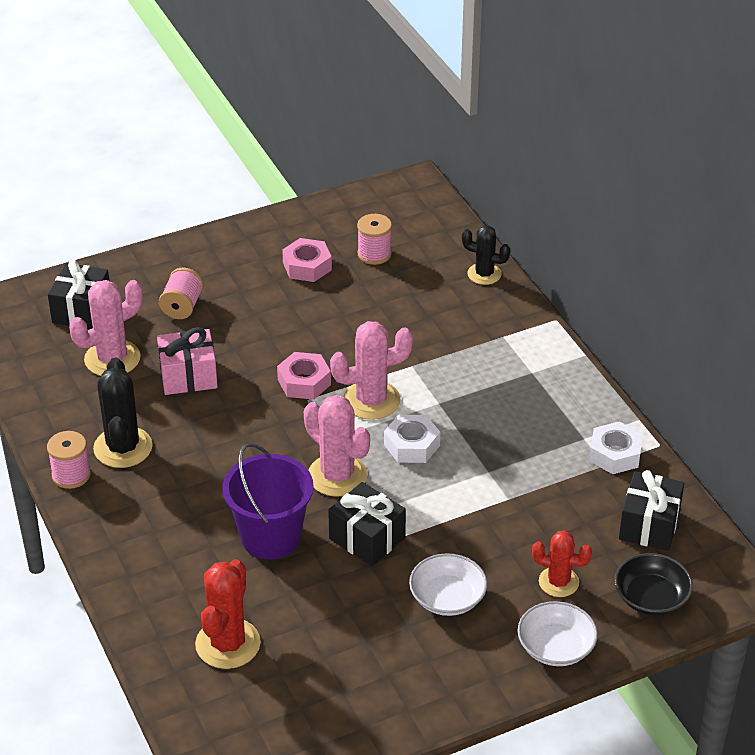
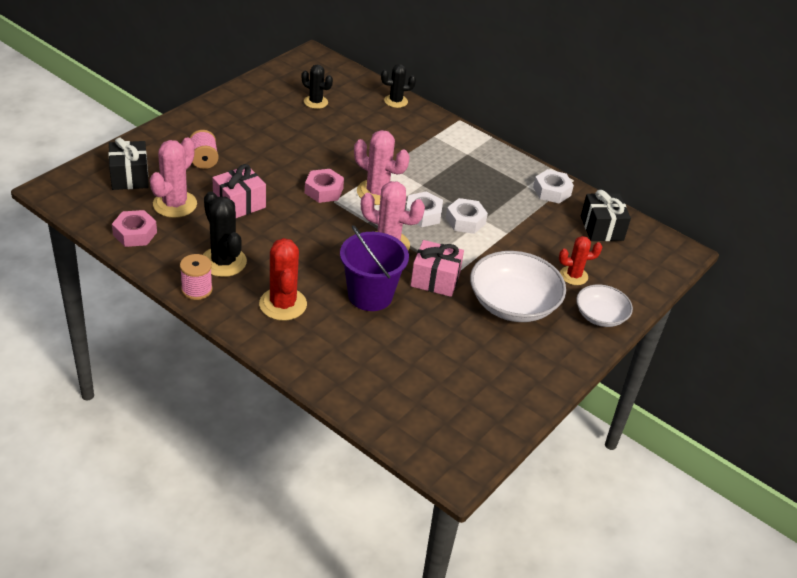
camera: 30 degrees left, 0 degrees up
(228, 644) = (389, 374): red cactus -> red cactus (283, 304)
(307, 266) = (275, 118): pink nut -> pink nut (135, 233)
(367, 538) = (435, 279): black gift -> pink gift
(371, 400) = (377, 192): pink cactus -> pink cactus turned 75 degrees clockwise
(374, 254) = (315, 102): pink spool -> black cactus
(447, 598) = (513, 304): white bowl -> white bowl, size x1.70
(462, 468) = (465, 221): none -> white nut
(651, 597) = (634, 270): black bowl -> none

